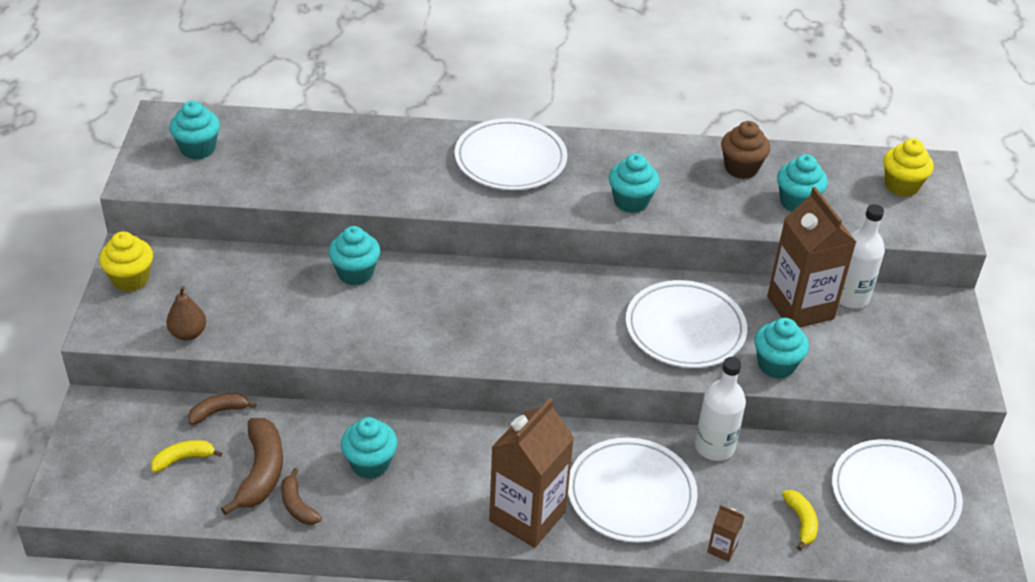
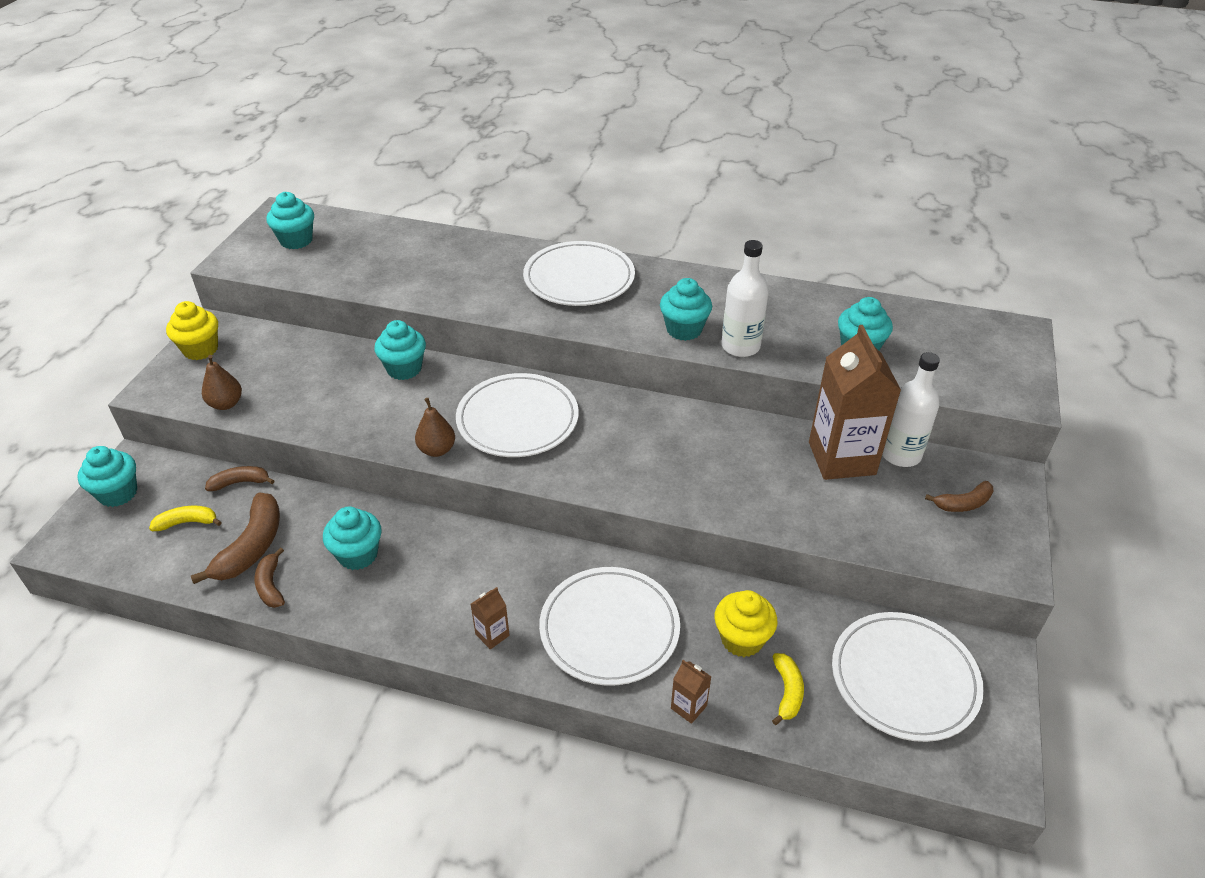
camera: 15 degrees right, 0 degrees up
(424, 351) = (437, 450): none -> brown pear
(527, 516) = (492, 635): brown carton -> brown carton, size x0.41
(685, 329) = (710, 463): white plate -> white plate (517, 419)
(714, 447) = (715, 592): white bottle -> white bottle (740, 346)
(741, 168) = (809, 310): brown cupcake -> none
(776, 365) = (797, 514): turquoise cupcake -> turquoise cupcake (118, 493)
(901, 186) = (979, 346): yellow cupcake -> yellow cupcake (742, 639)
(914, 335) = (963, 503): none -> brown banana

